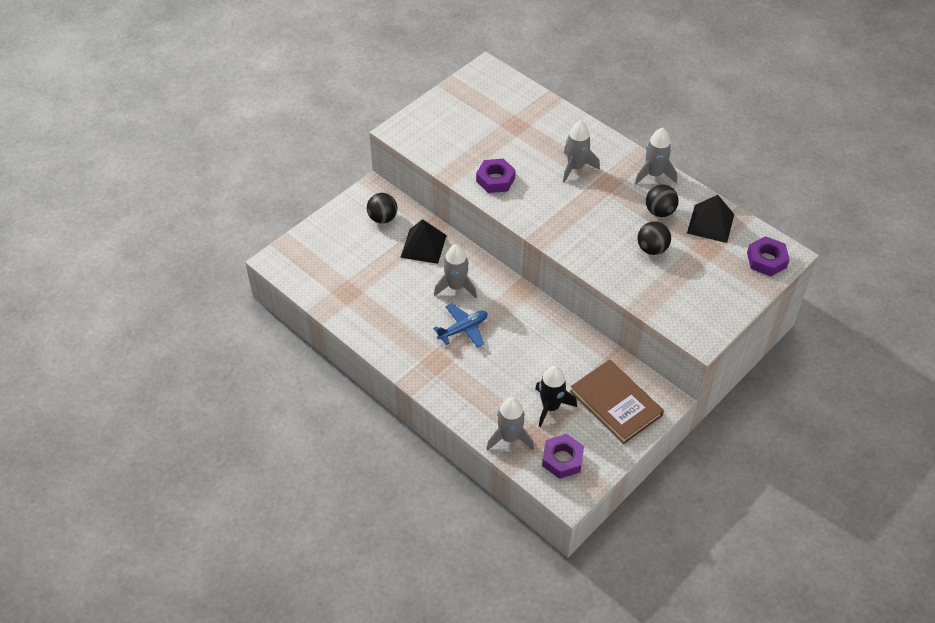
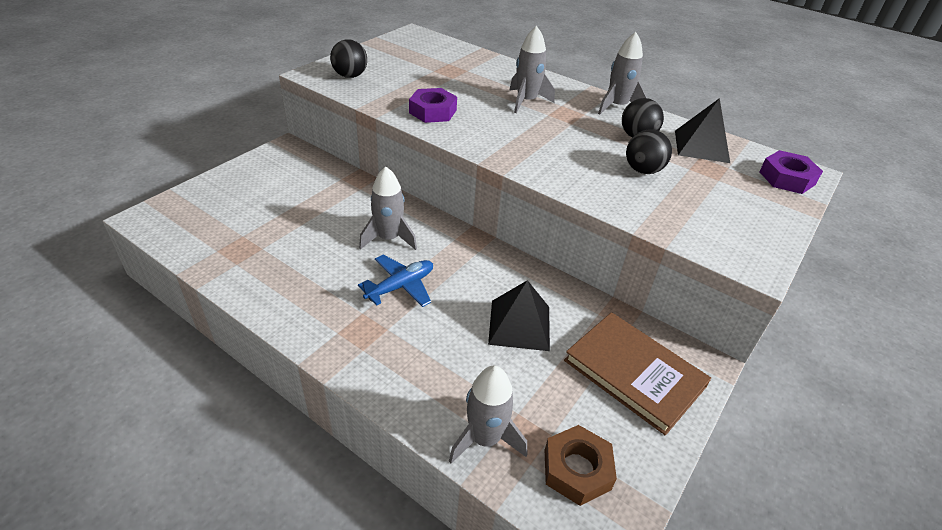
camera: 10 degrees left, 10 degrees down
(382, 218) = (296, 173): black ball -> black ball (350, 76)
(423, 246) = (346, 198): black pyramid -> black pyramid (519, 324)
(550, 407) = (540, 384): black rocket -> none
(562, 459) = (577, 469): purple nut -> brown nut

